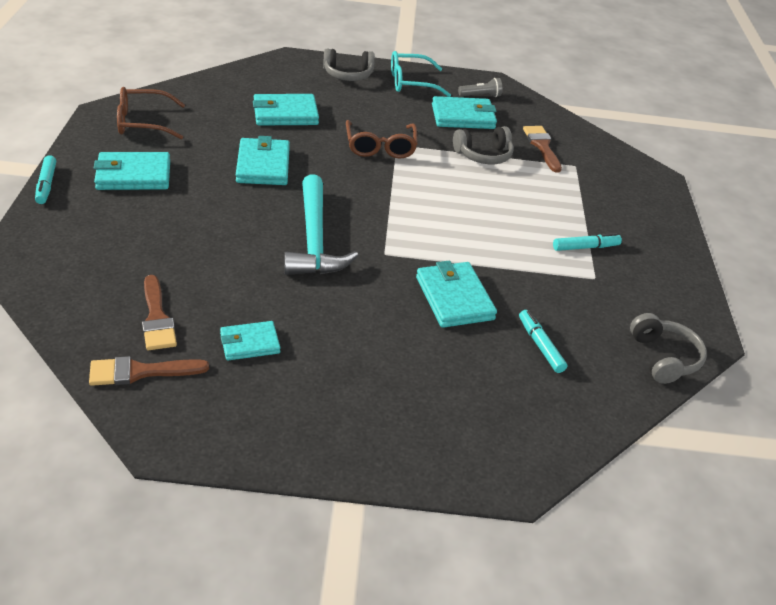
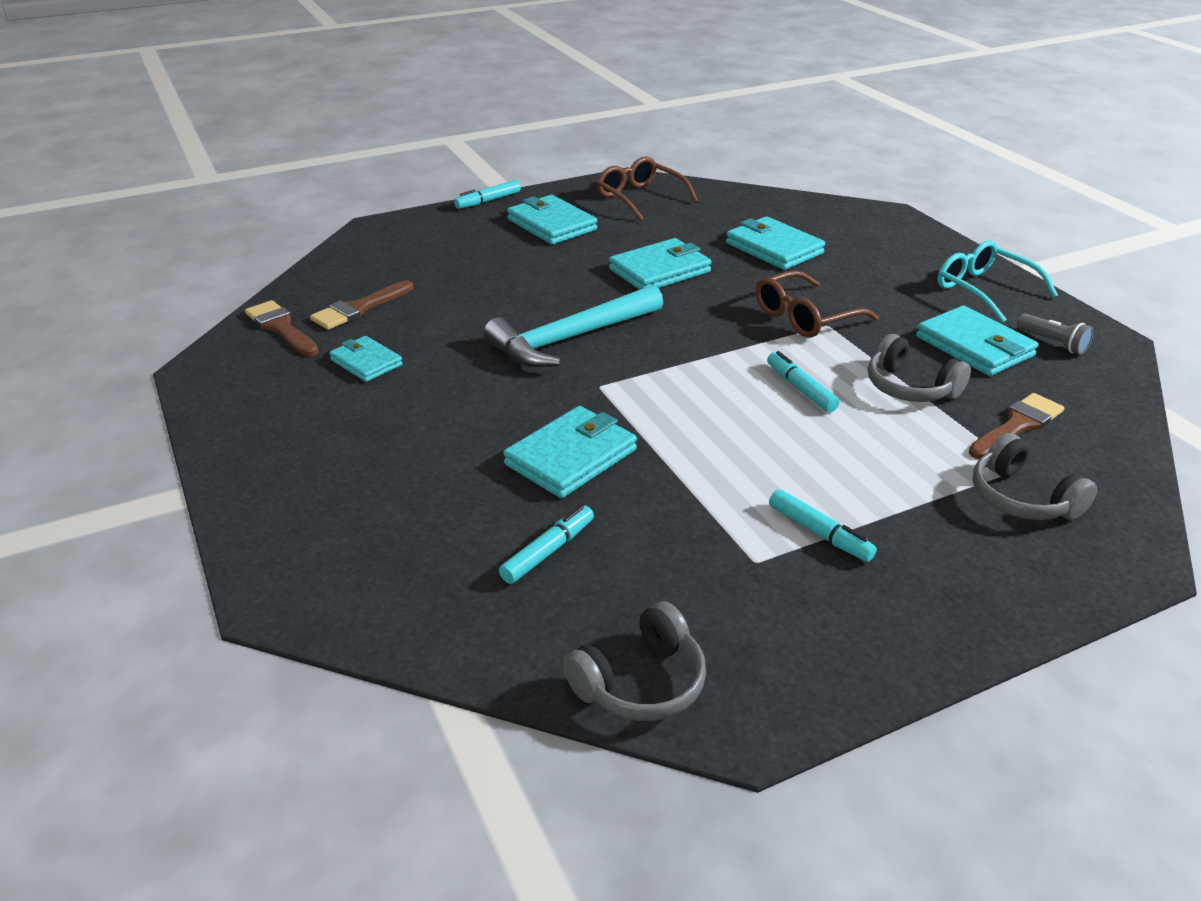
camera: 65 degrees right, 5 degrees down
(348, 75) = (920, 251): grey headphones -> grey headphones (1022, 498)
(454, 187) = (800, 389): none -> turquoise marker

